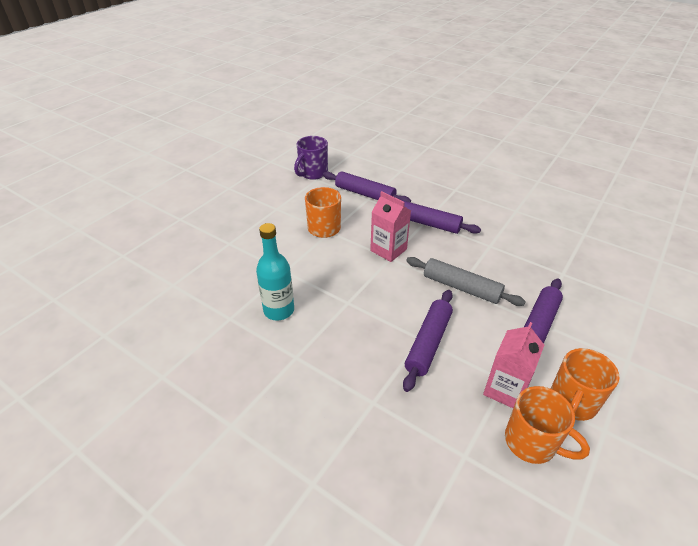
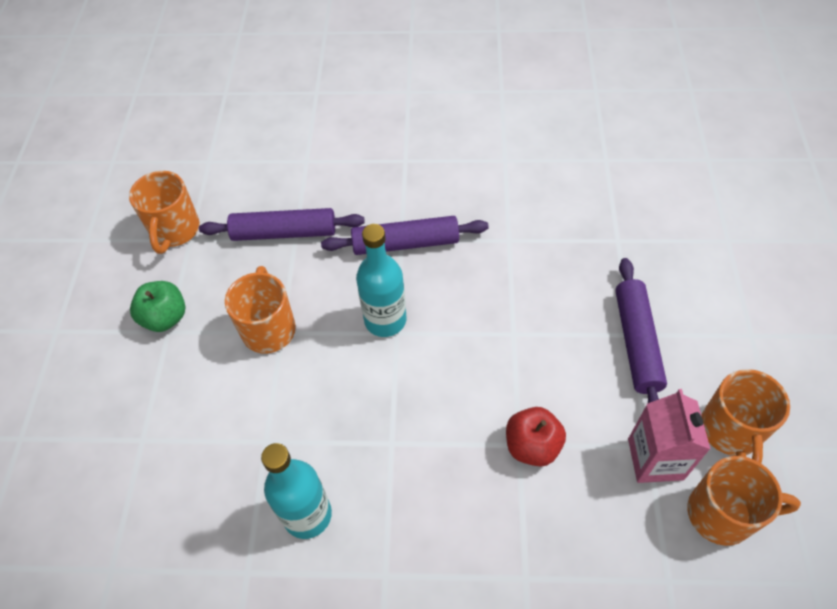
camera: 30 degrees left, 15 degrees up
(280, 203) = (165, 318): none -> green apple
(312, 173) = (175, 230): purple mug -> orange mug
(388, 250) = (385, 320): pink carton -> turquoise bottle
(428, 343) = (532, 446): purple rolling pin -> red apple
(461, 287) = (516, 331): grey rolling pin -> none

